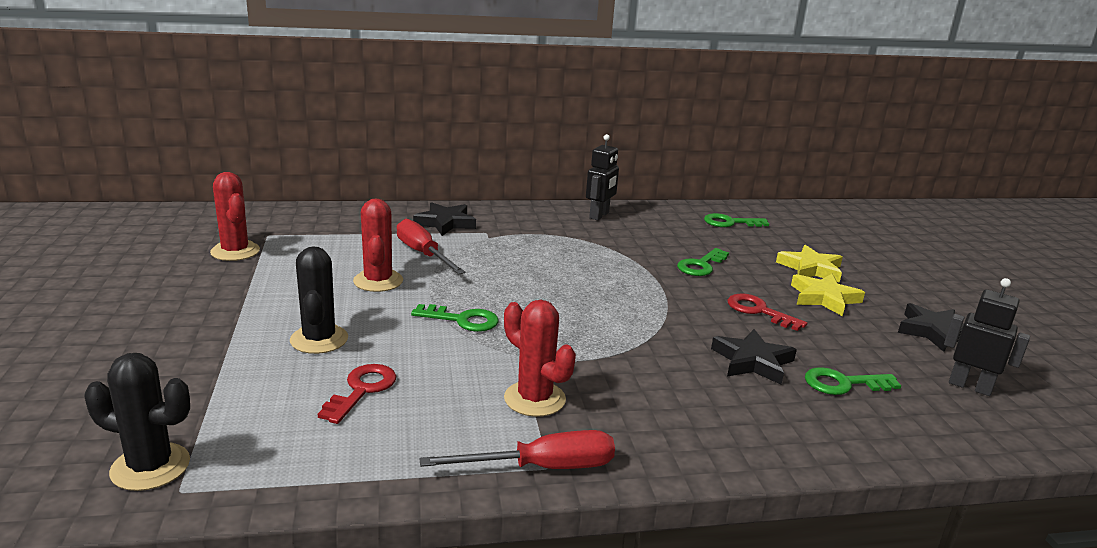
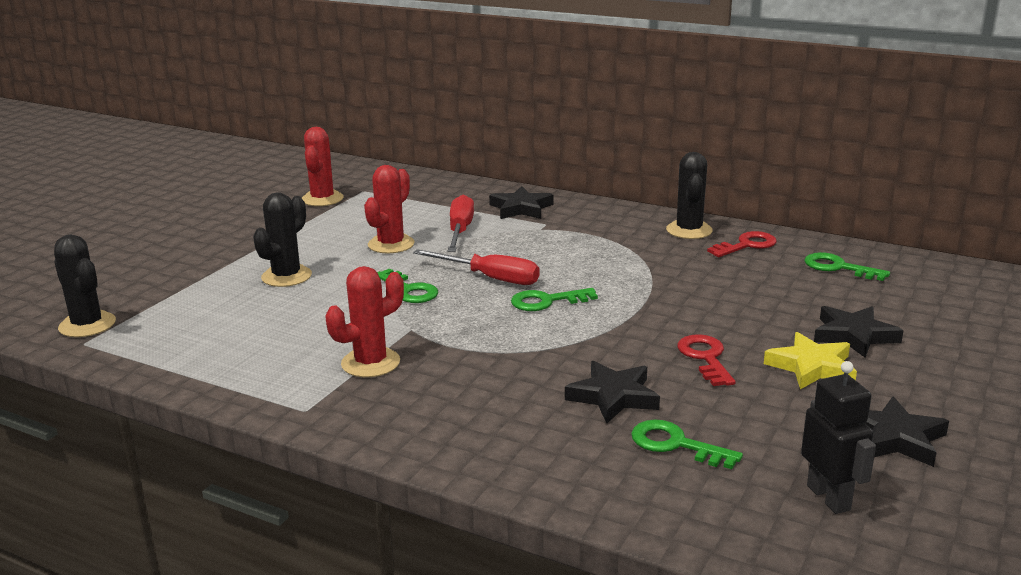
camera: 40 degrees right, 0 degrees up
(362, 390) = (263, 318): red key -> red key (747, 245)
(534, 399) = (370, 363): red cactus -> red cactus turned 60 degrees clockwise
(542, 468) = (300, 409): red screwdriver -> red screwdriver (490, 278)
(599, 215) = (689, 230): black robot -> black cactus
(701, 265) = (718, 301): green key -> green key (546, 301)
(810, 269) = (854, 336): yellow star -> black star

